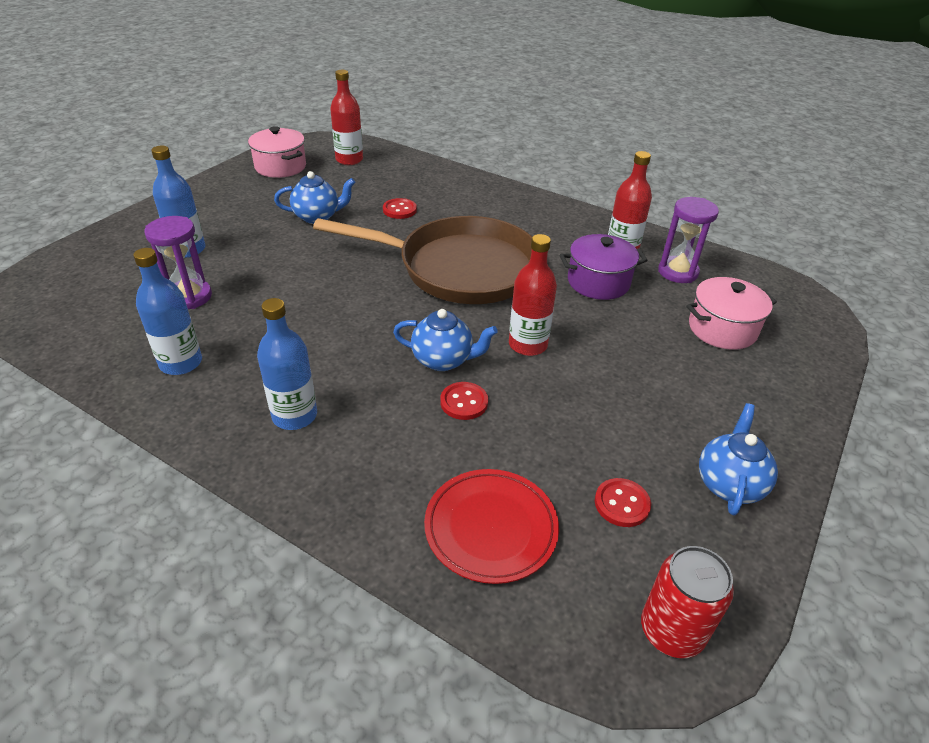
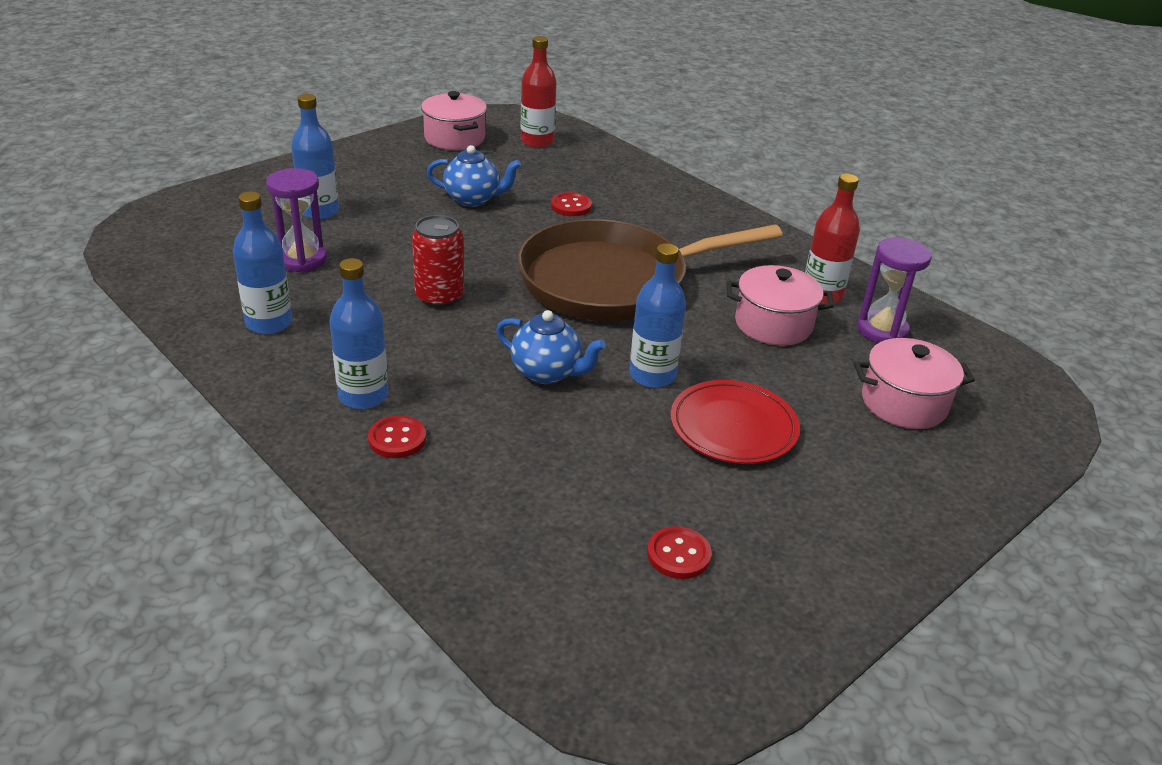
camera: 15 degrees right, 5 degrees down
(460, 268) = (612, 281): brown pan -> brown pan turned 135 degrees clockwise
(464, 402) = (550, 419): red button -> red button (397, 439)
(491, 528) = (521, 544): red plate -> red plate (733, 427)
(528, 345) = (652, 375): red bottle -> blue bottle
(598, 282) = (773, 324): purple pot -> pink pot
(671, 631) = (670, 683): red can -> red can (439, 297)
(729, 484) = (817, 564): blue teapot -> none

